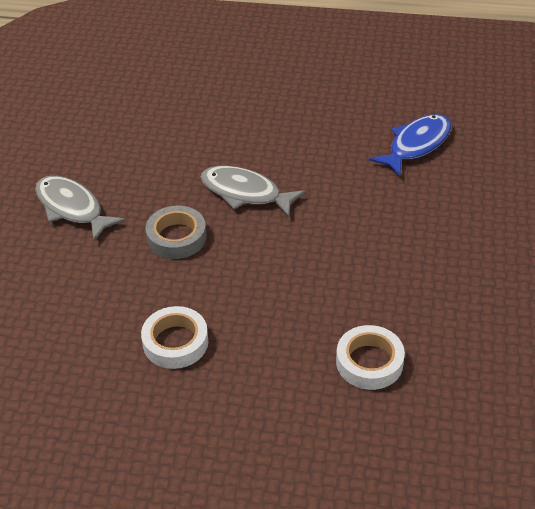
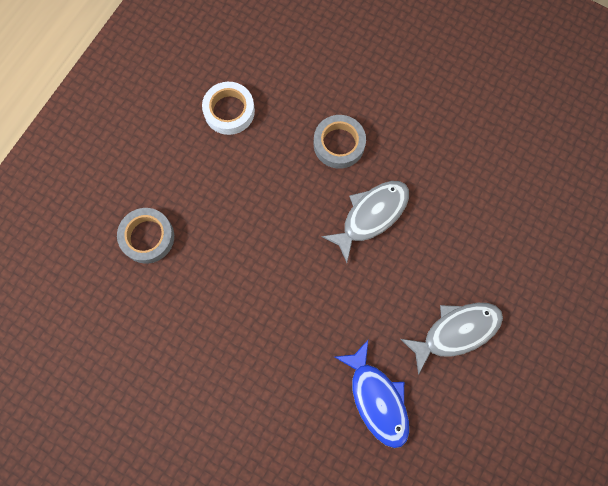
camera: 110 degrees right, 30 degrees up
(72, 208) = (406, 76): grey fish -> grey fish (456, 332)
(369, 362) = (147, 237): white tape -> grey tape

